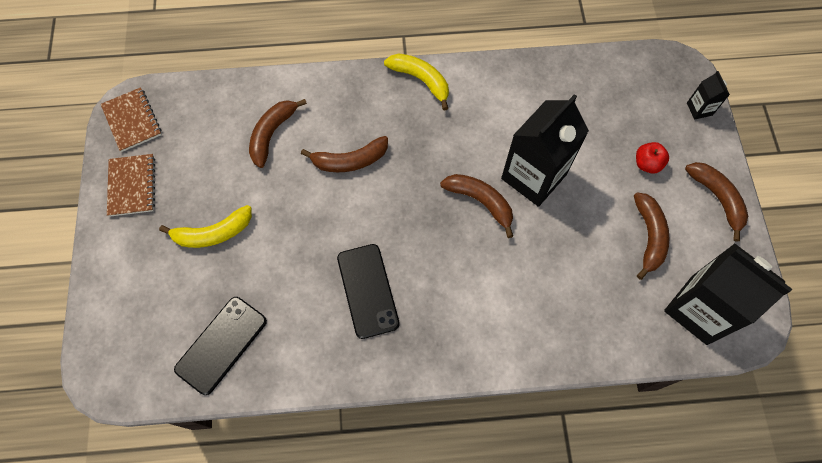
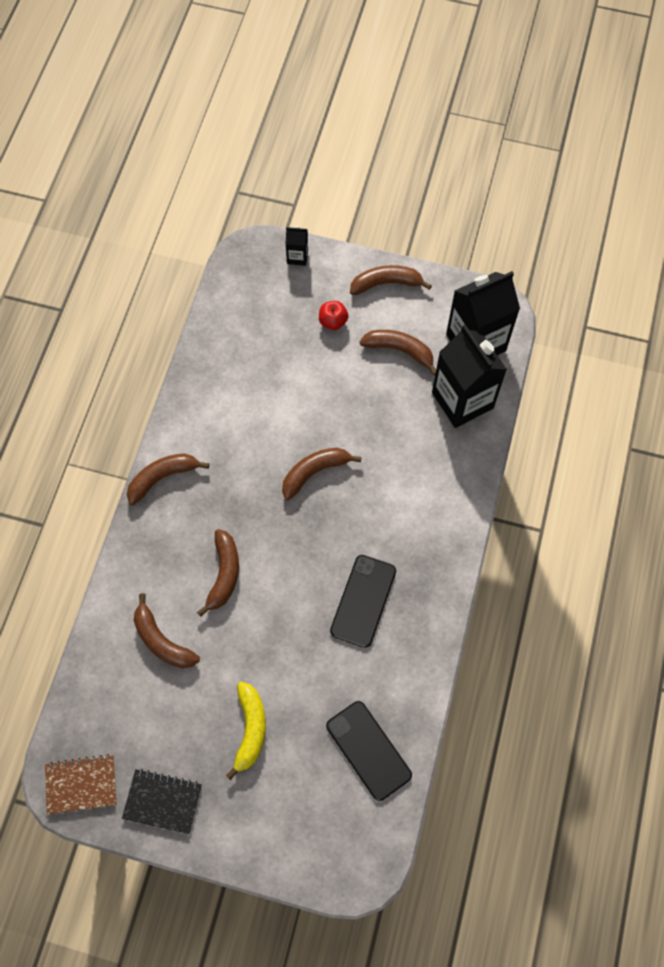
camera: 70 degrees left, 0 degrees up
(132, 186) = (162, 801): brown notebook -> black notebook
(367, 290) = (363, 601): black phone -> black phone turned 75 degrees counterclockwise
(421, 80) = (162, 478): yellow banana -> brown banana
(533, 176) = (307, 418): black carton -> black carton (462, 400)

